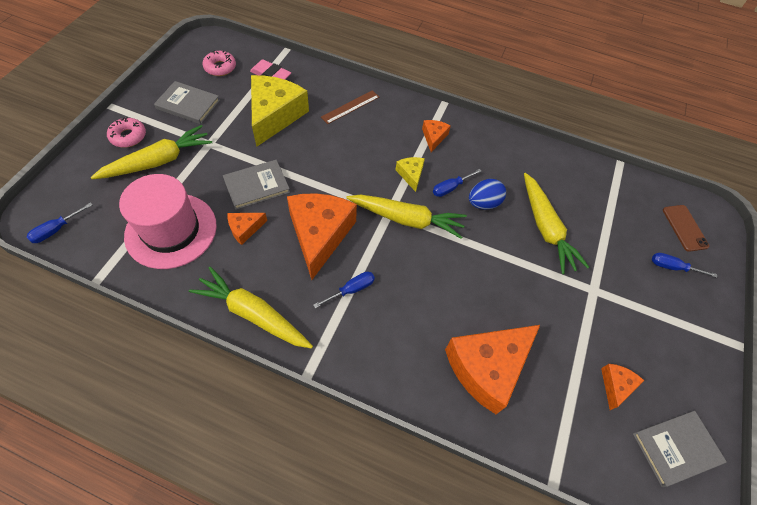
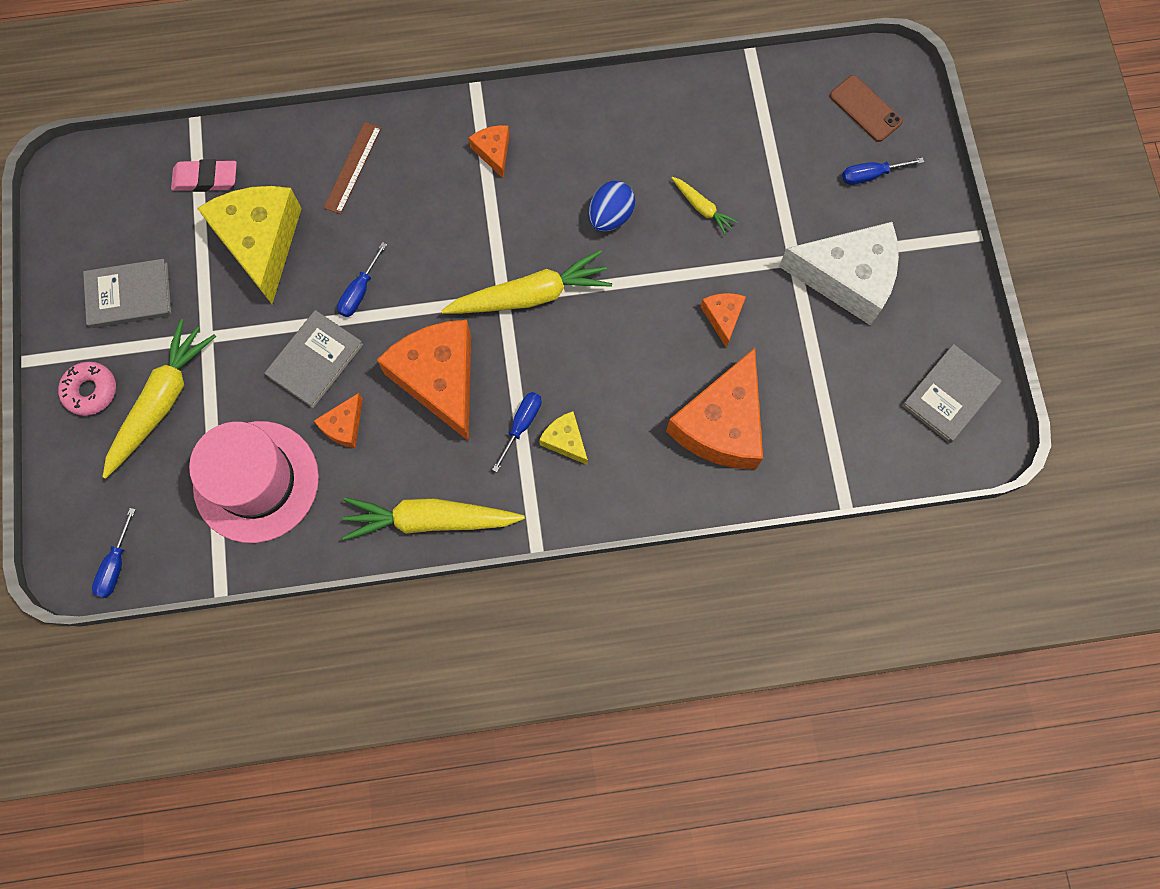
camera: 25 degrees left, 15 degrees up
(220, 67) = (124, 208): pink donut -> none
(411, 175) = (498, 228): yellow cheese -> yellow cheese (565, 440)
(450, 188) = (558, 218): blue screwdriver -> blue screwdriver (360, 291)
(545, 228) = (702, 208): yellow carrot -> yellow carrot, size x0.49
(615, 386) = (864, 363): orange cheese -> orange cheese (723, 317)
(628, 321) = (847, 278): none -> white cheese

